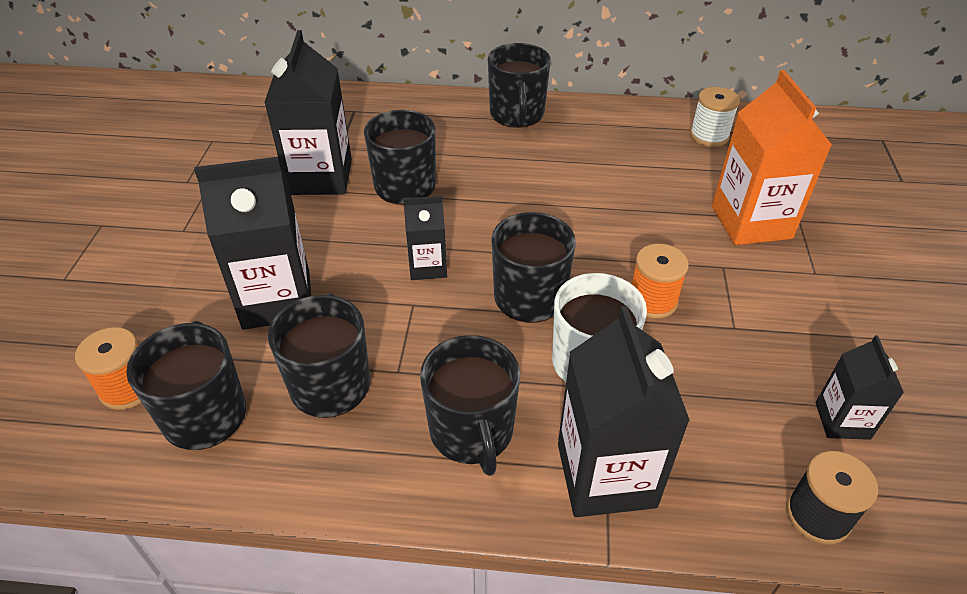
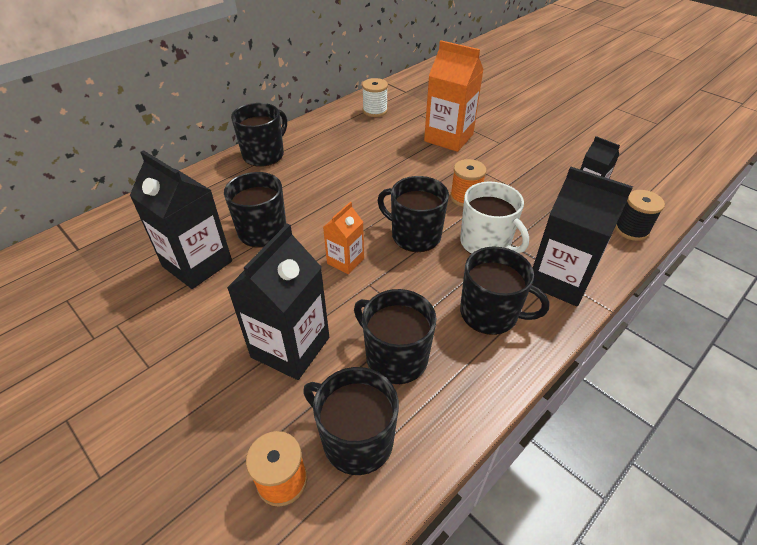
camera: 50 degrees left, 0 degrees up
(428, 266) = (345, 261): black carton -> orange carton
(517, 114) = (264, 155): black mug -> black mug turned 90 degrees counterclockwise

